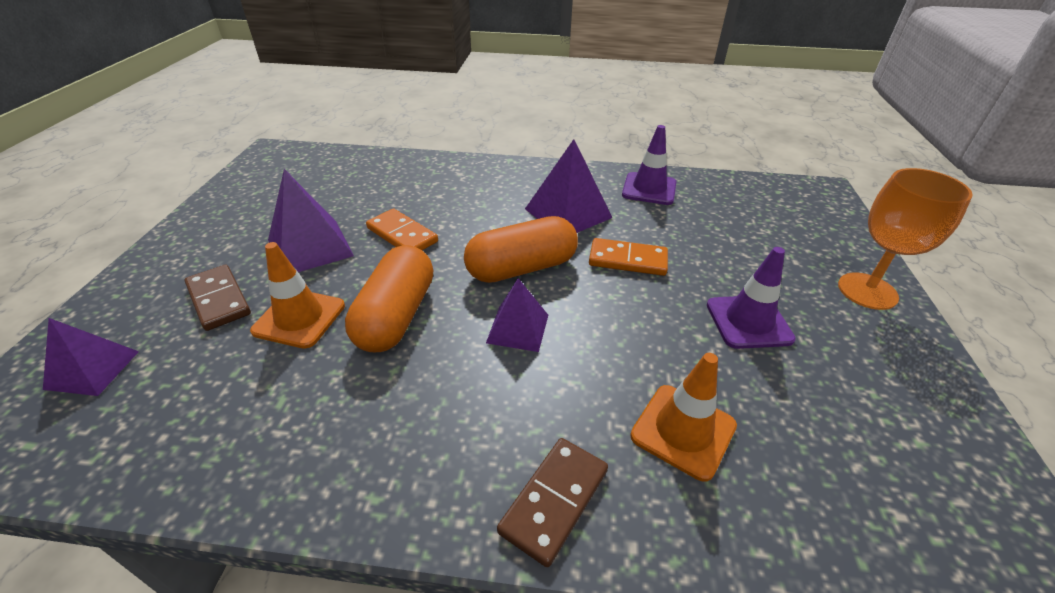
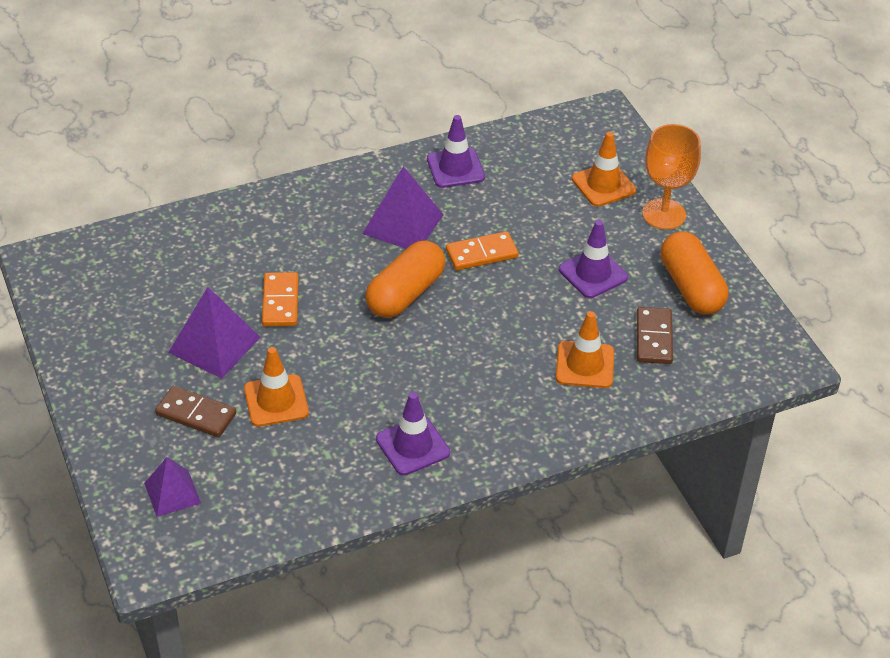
camera: 30 degrees left, 5 degrees up
(380, 440) = (412, 446): none -> purple traffic cone
(396, 316) = (346, 370): orange capsule -> orange capsule (691, 287)
(402, 235) = (280, 302): orange domino -> orange domino turned 75 degrees clockwise
(517, 328) = (440, 343): purple pyramid -> none
(554, 501) = (535, 431): brown domino -> brown domino (654, 338)
(799, 243) = (603, 185): none -> orange traffic cone

